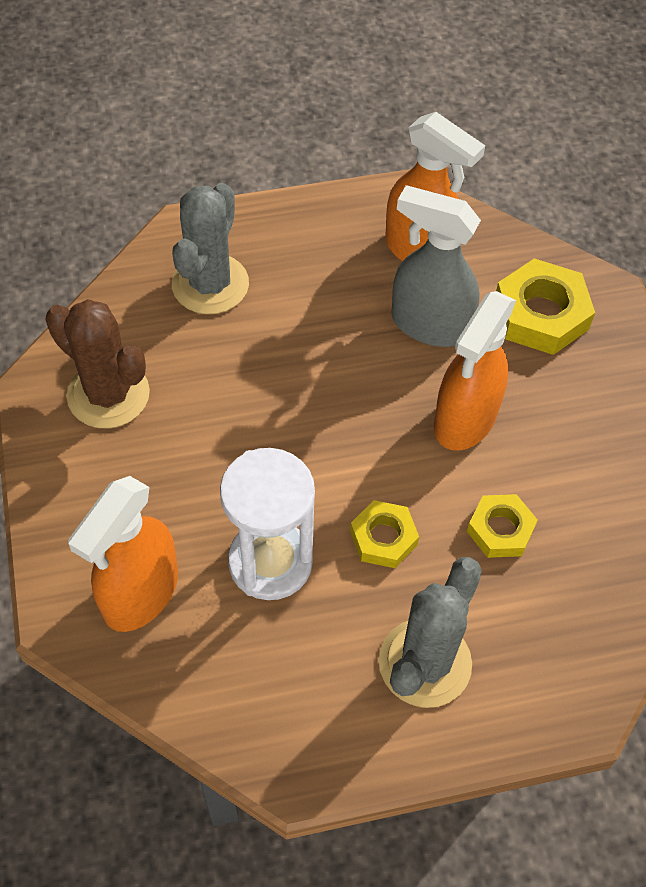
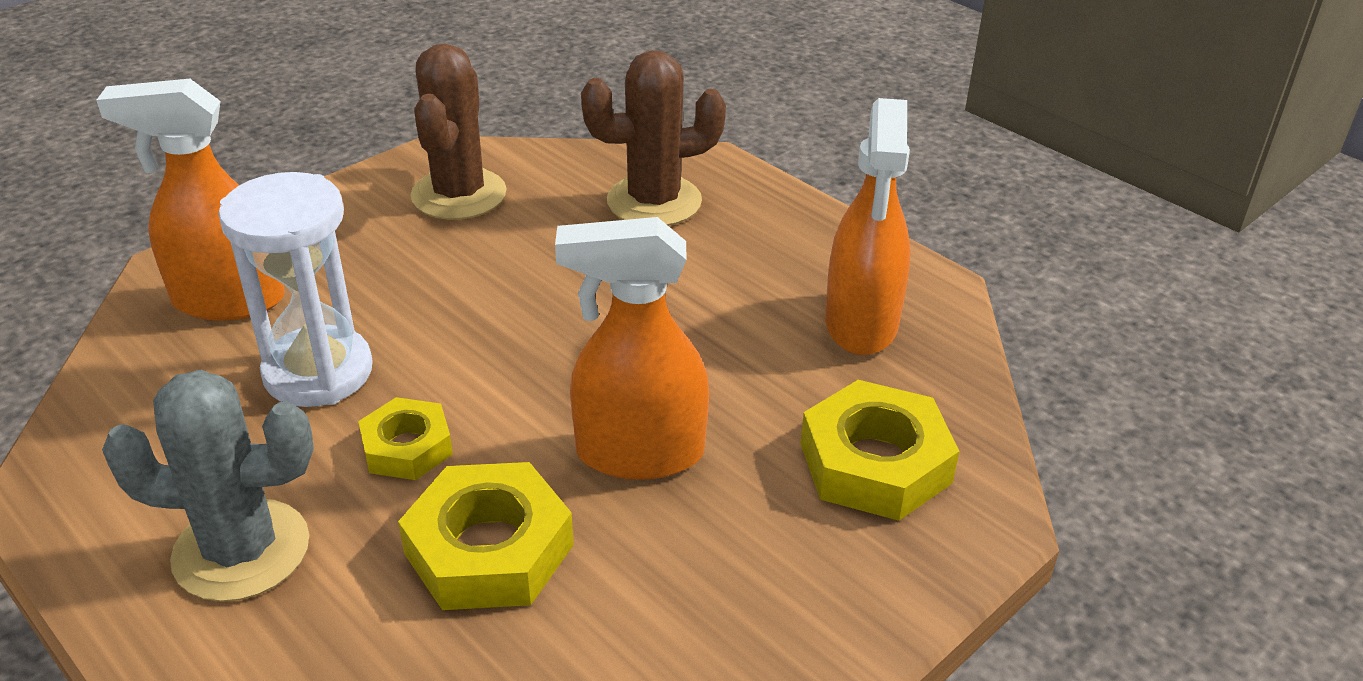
camera: 60 degrees right, 20 degrees down
(210, 284) = (654, 201): grey cactus -> brown cactus
(429, 325) = (757, 371): grey spray bottle -> none
(500, 530) = (489, 549): yellow nut -> yellow nut, size x1.62

